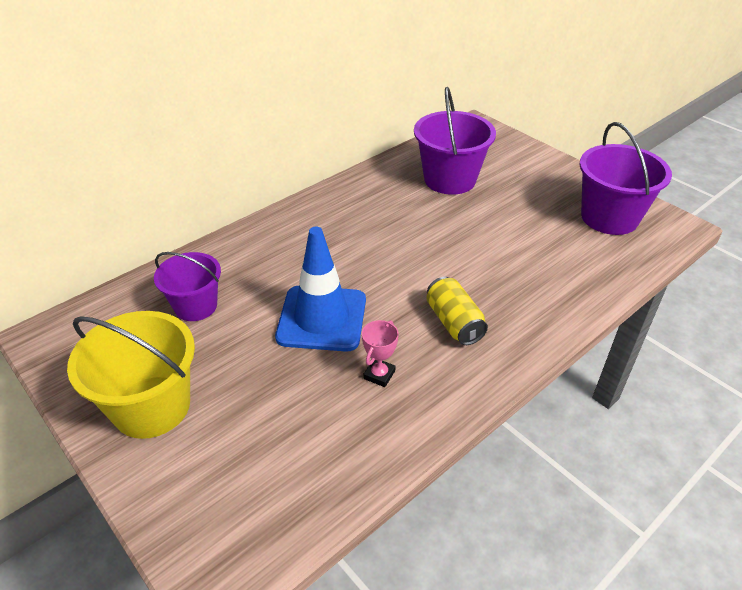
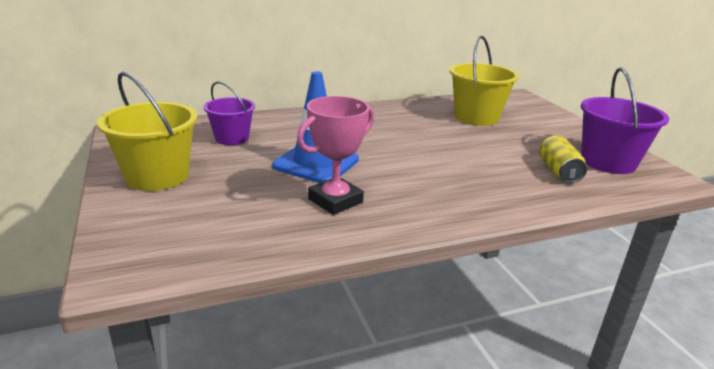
camera: 20 degrees right, 15 degrees down
(379, 375) = (335, 201): pink trophy -> pink trophy, size x1.89
(450, 179) = (476, 117): purple bucket -> yellow bucket
(454, 322) = (420, 188): yellow can -> yellow can (558, 171)

